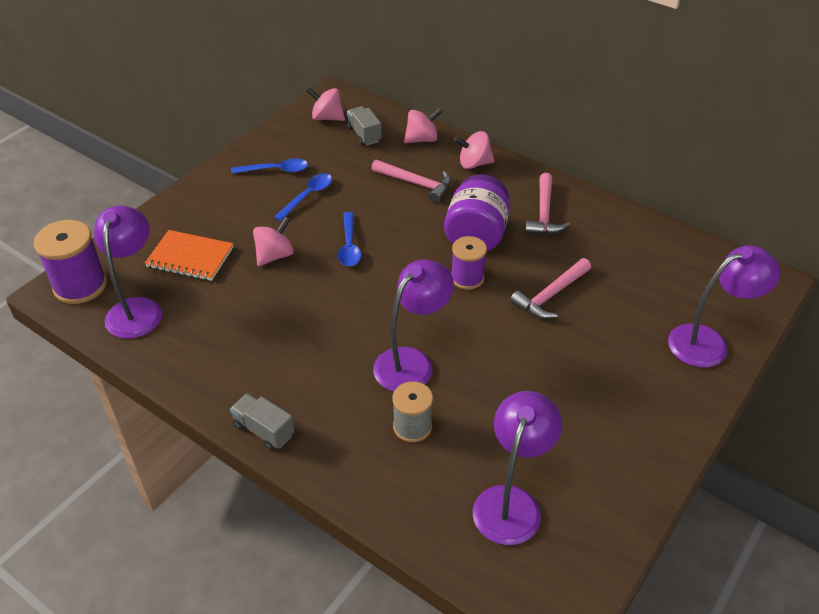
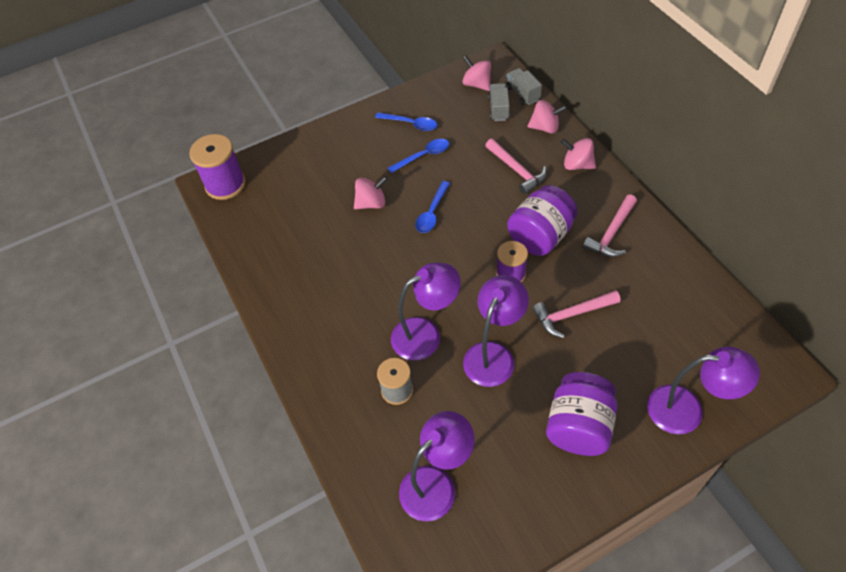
camera: 30 degrees right, 10 degrees up
(137, 308) = (254, 217): purple lamp -> purple lamp (493, 354)
(190, 257) = (310, 185): orange notebook -> none
(264, 430) = (291, 351): grey truck -> grey truck (522, 94)
(619, 392) = (578, 426): none -> purple jar

